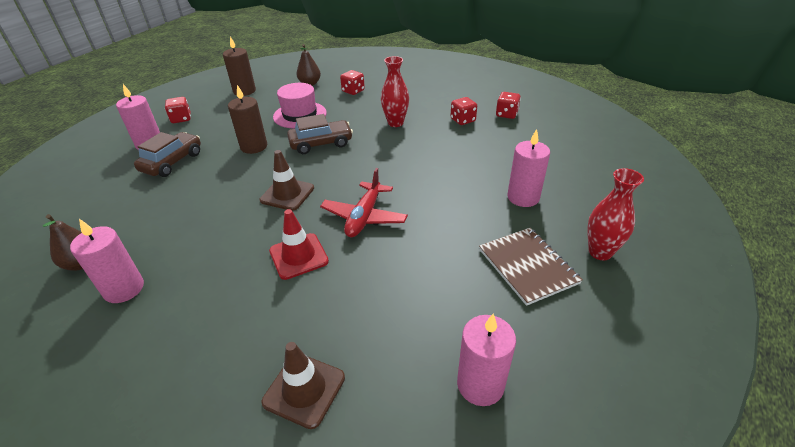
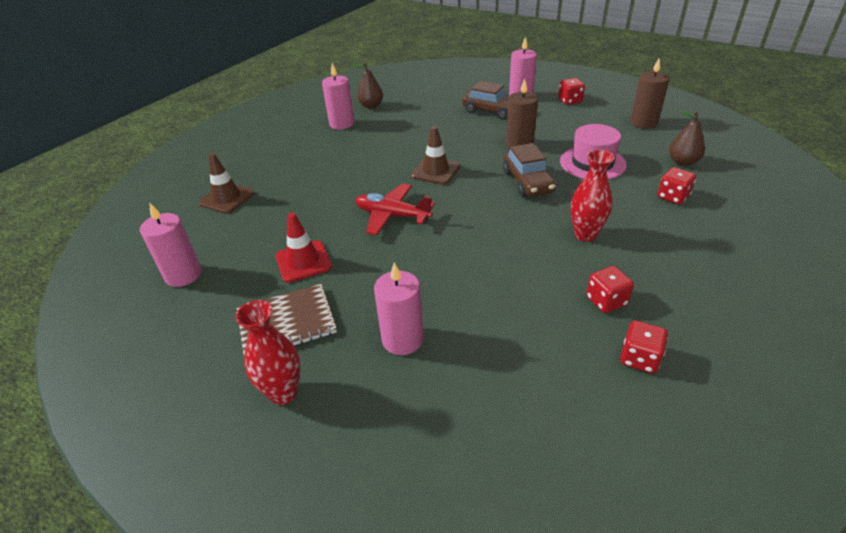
camera: 95 degrees right, 0 degrees up
(298, 256) = (350, 185): red traffic cone -> red traffic cone (303, 261)

